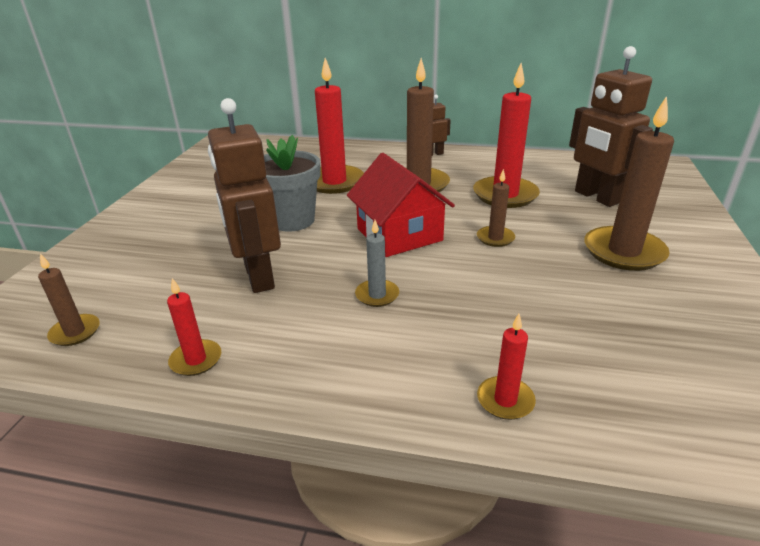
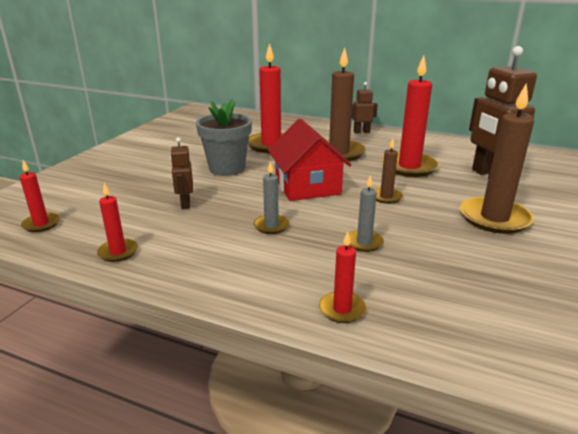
camera: 10 degrees right, 5 degrees down
(75, 332) = (41, 224): brown candle -> red candle
(258, 277) = (185, 204): brown robot -> brown robot, size x0.50
(494, 303) = (364, 242): none -> grey candle

